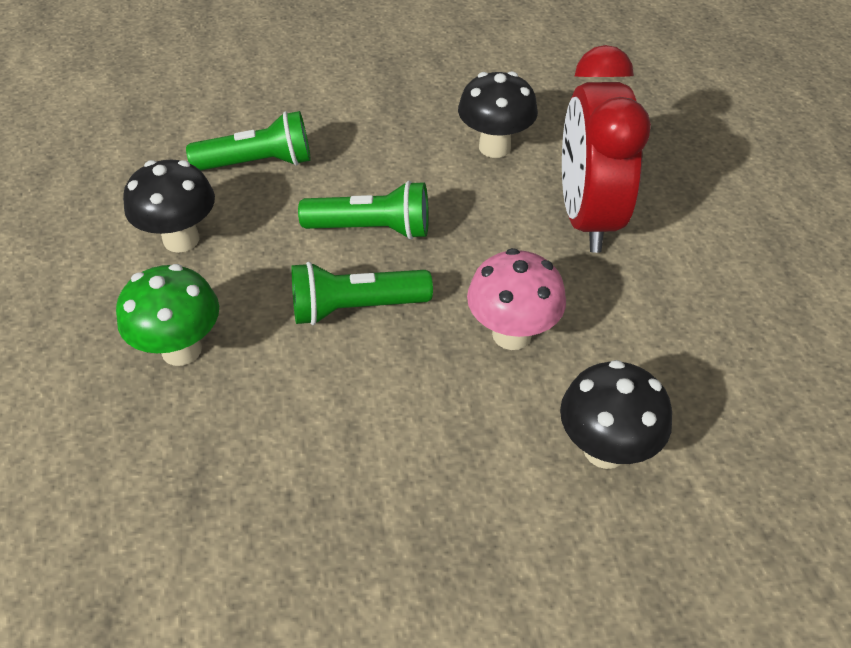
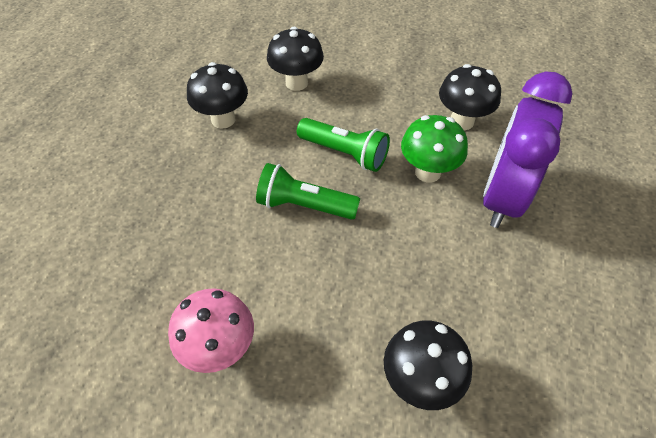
camera: 25 degrees right, 5 degrees up
(181, 349) = (184, 193): green mushroom -> green mushroom (427, 172)
(258, 163) = (296, 83): green flashlight -> black mushroom
(511, 334) = (399, 265): pink mushroom -> pink mushroom (220, 348)
(587, 217) = (502, 197): red clock -> purple clock

